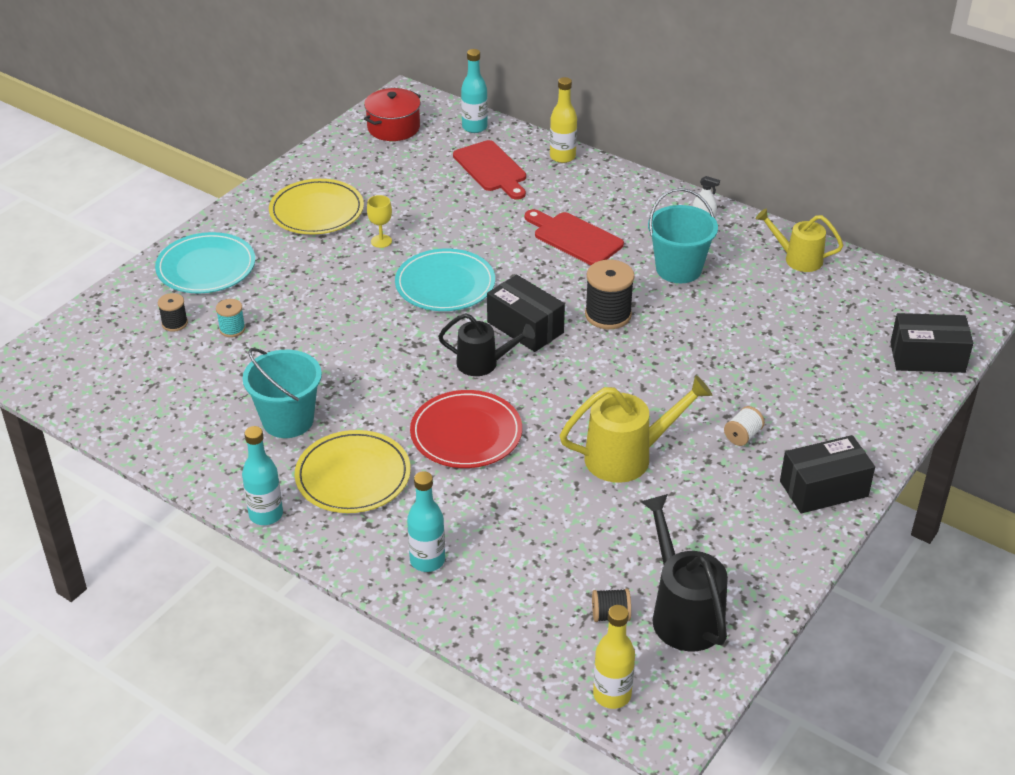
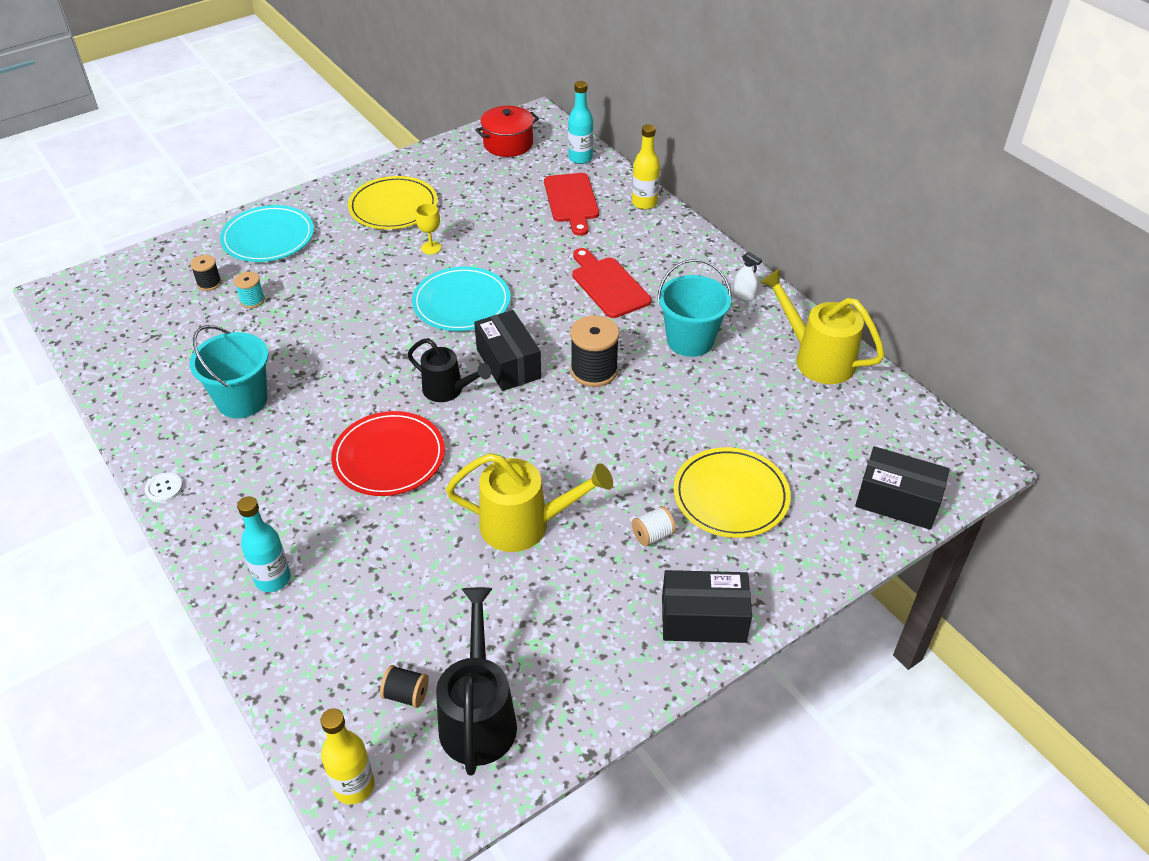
camera: 20 degrees right, 5 degrees up
(266, 514) = (164, 488): turquoise bottle -> white button
(353, 476) = (262, 471): yellow plate -> yellow plate (731, 496)
(797, 259) = (817, 358): yellow watering can -> yellow watering can, size x1.50

